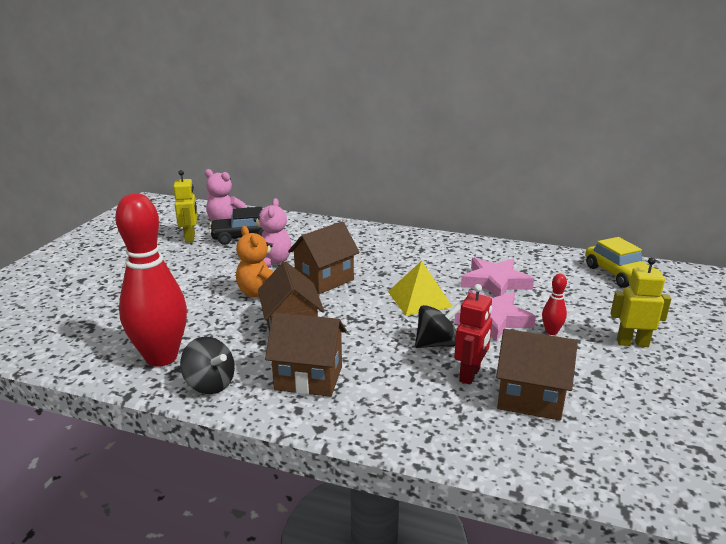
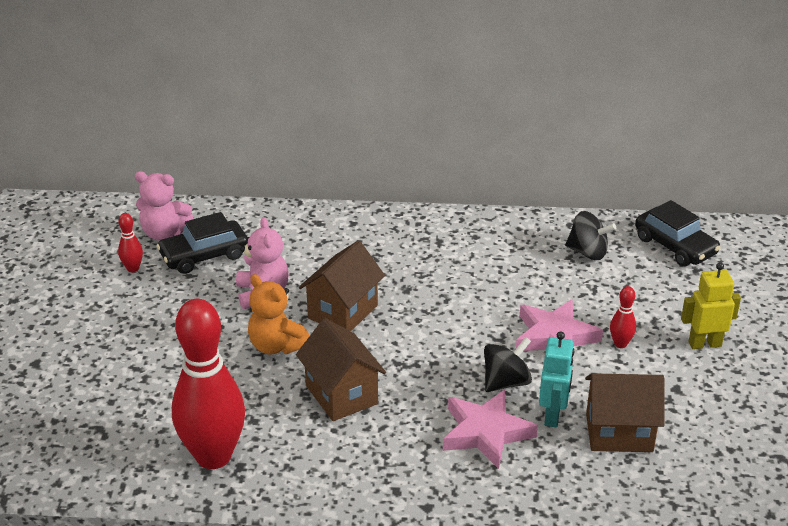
camera: 15 degrees left, 10 degrees up
(190, 238) = (133, 268): yellow robot -> red bowling pin
(210, 384) = (288, 479): black spinning top -> black spinning top (588, 252)
(308, 378) = (389, 452): brown house -> none
(419, 299) = (465, 322): yellow pyramid -> none
(470, 375) = (553, 415): red robot -> turquoise robot
(495, 282) = (542, 282): pink star -> pink star (485, 432)
(618, 274) = (675, 246): yellow car -> black car

